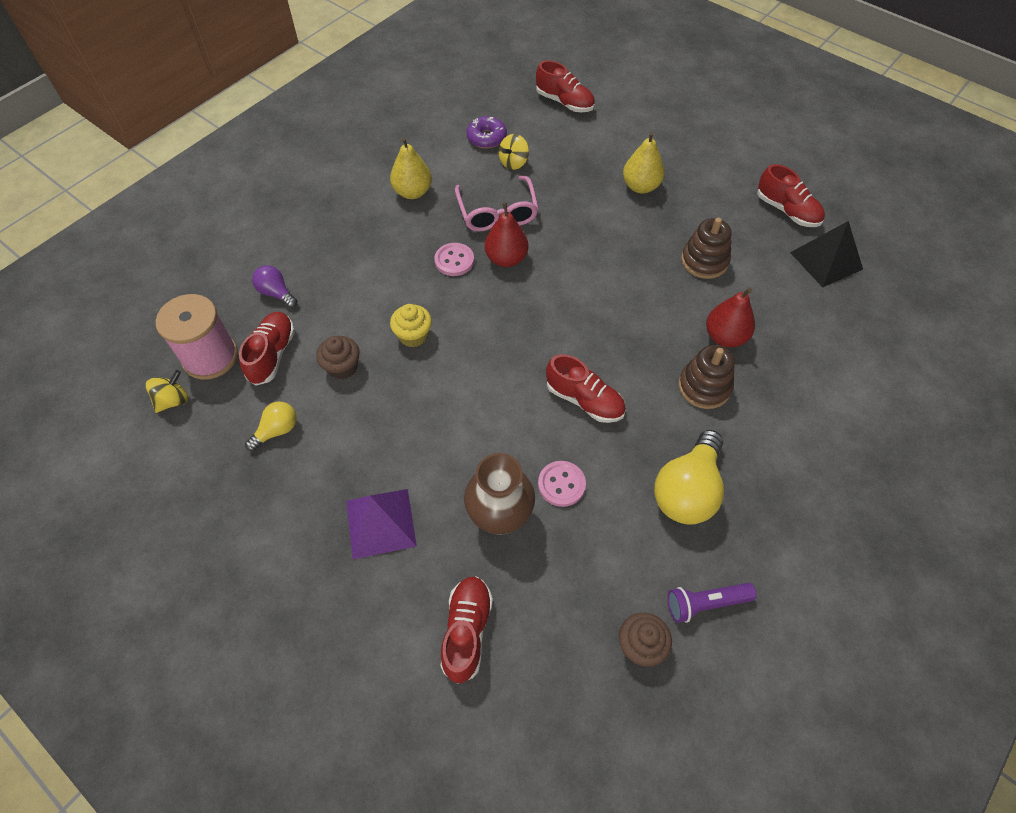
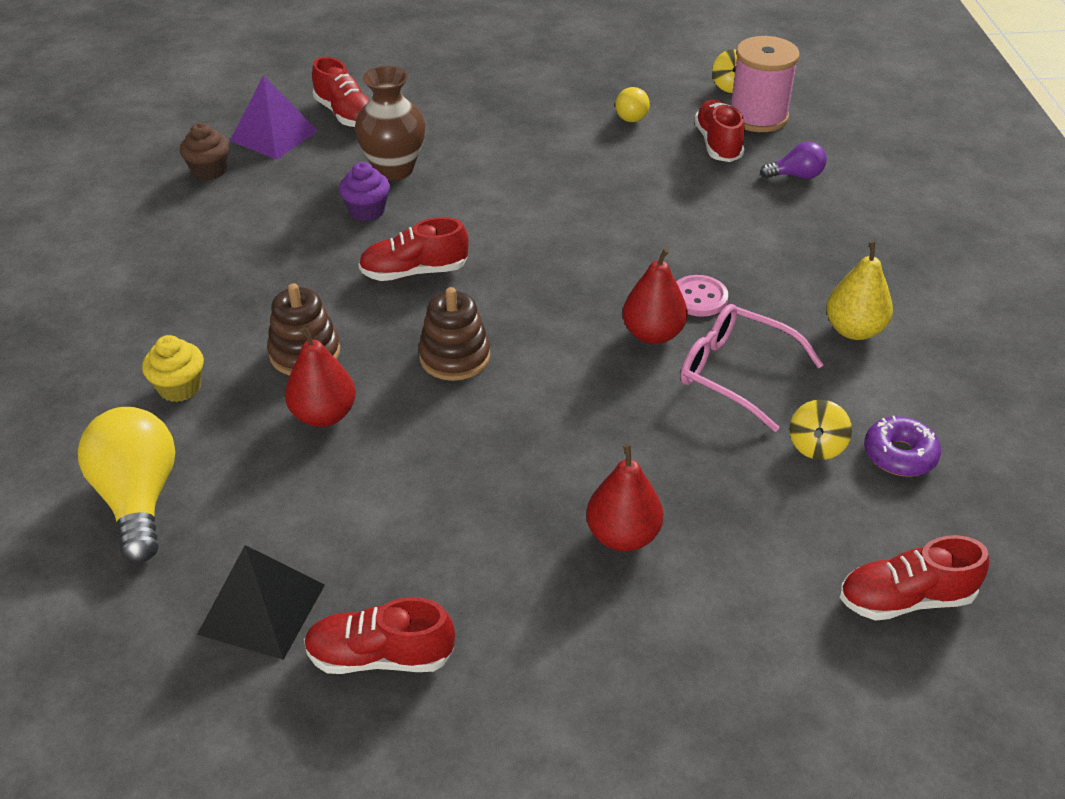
camera: 135 degrees right, 15 degrees down
(272, 355) = (718, 144): red shoe -> red shoe turned 150 degrees counterclockwise
(342, 367) = (652, 169): brown cupcake -> none
(380, 523) = (477, 121): purple pyramid -> purple pyramid (274, 135)
(413, 335) = (633, 221): yellow cupcake -> yellow cupcake (180, 387)
(513, 162) = (816, 446): yellow spinning top -> yellow spinning top turned 150 degrees counterclockwise
(561, 484) = (367, 211): pink button -> purple cupcake
(640, 186) = (623, 536): yellow pear -> red pear
(687, 490) = (250, 267): yellow light bulb -> yellow light bulb (139, 499)
(704, 261) = (430, 488): brown stacking toy -> brown stacking toy (454, 357)
(705, 603) = (175, 214): purple flashlight -> none

